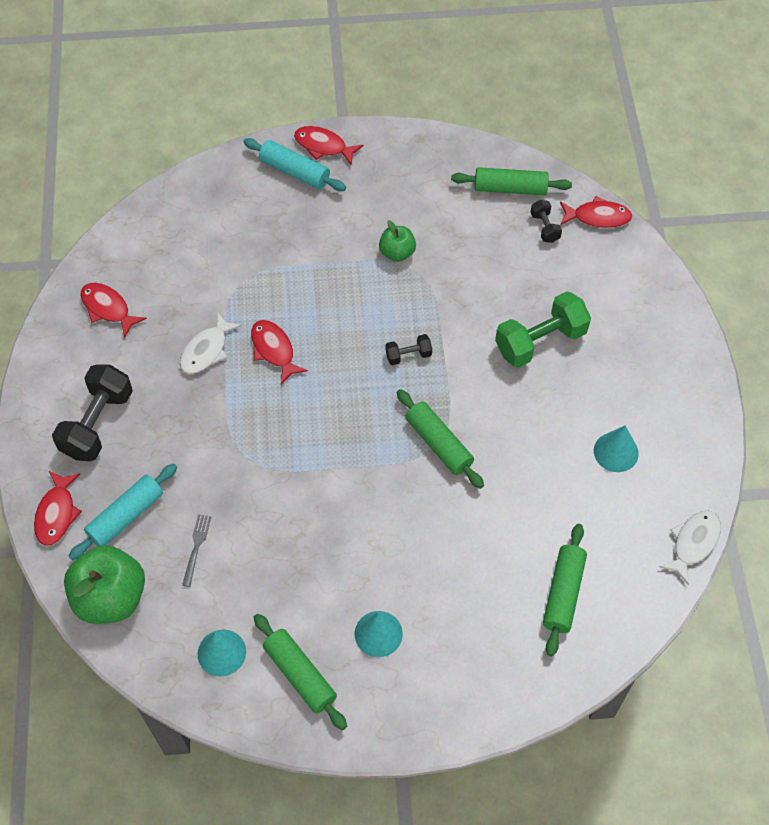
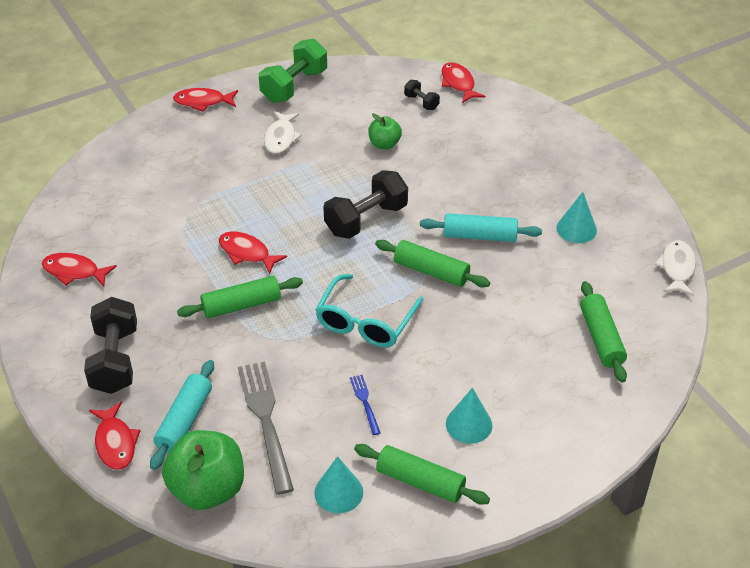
camera: 25 degrees left, 15 degrees down
(196, 547) = (265, 420): grey fork -> grey fork, size x2.12
(207, 350) = (186, 273): white fish -> white fish (281, 138)
(295, 171) = (188, 126): turquoise rolling pin -> turquoise rolling pin (479, 236)
(295, 566) = (364, 402): none -> blue fork
(344, 476) = (365, 322): none -> turquoise glasses
(397, 253) = (311, 154): green apple -> green apple (384, 144)
(408, 355) = (366, 219): black dumbbell -> black dumbbell, size x2.04
(510, 188) = (377, 85): green rolling pin -> green rolling pin (241, 305)
(540, 341) = (468, 176): green dumbbell -> green dumbbell (294, 86)
(598, 217) = (458, 83): red fish -> red fish turned 90 degrees counterclockwise

